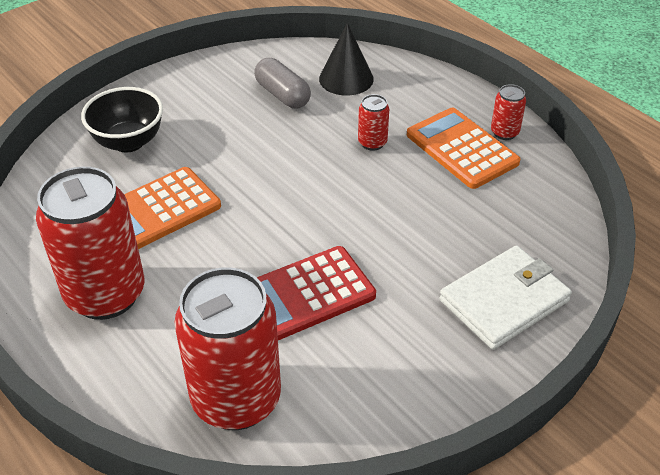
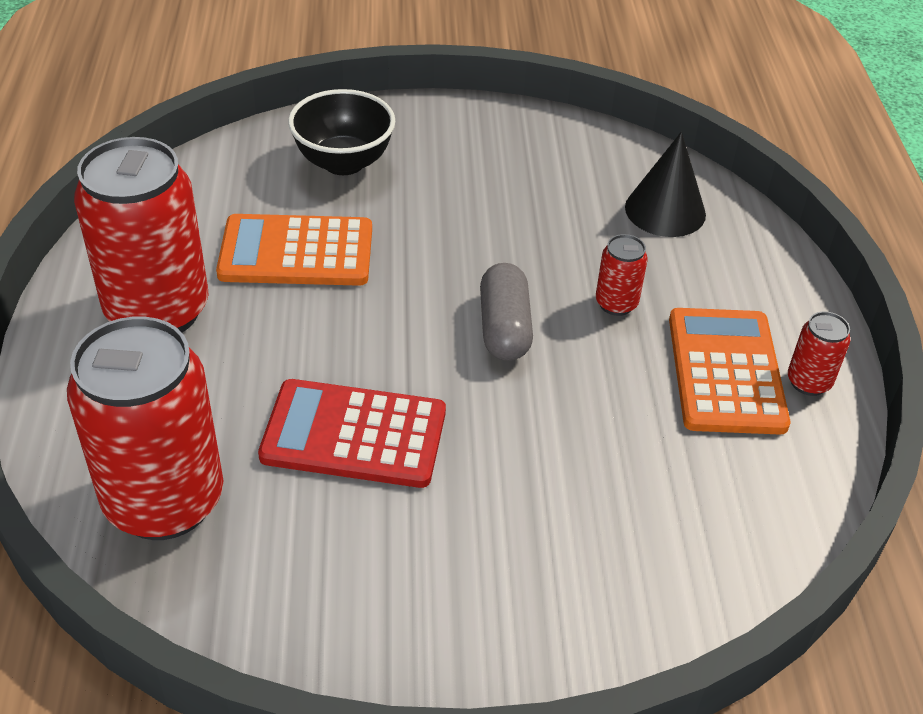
camera: 35 degrees right, 0 degrees up
(282, 95) = (566, 193): grey capsule -> grey capsule (504, 328)
(504, 300) = (578, 589): white wallet -> none

